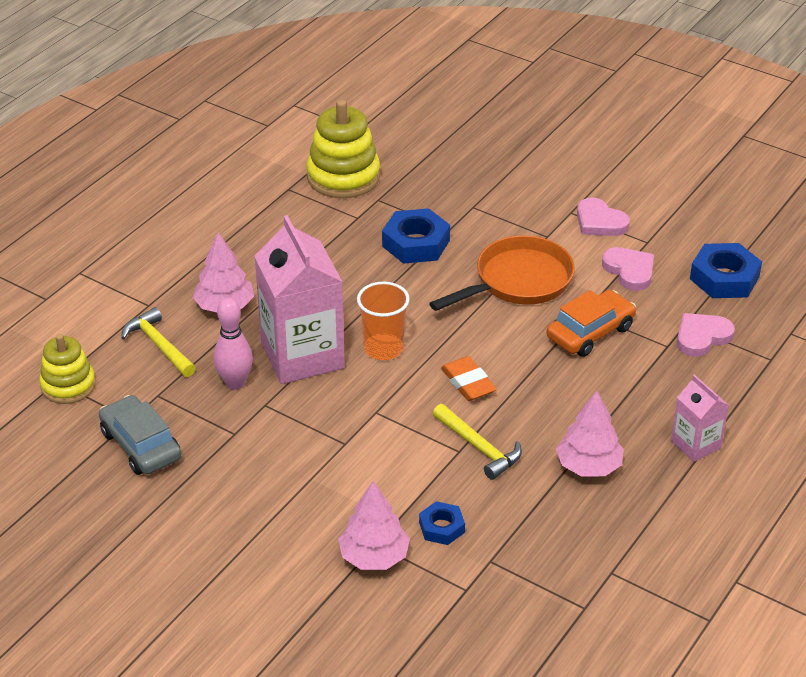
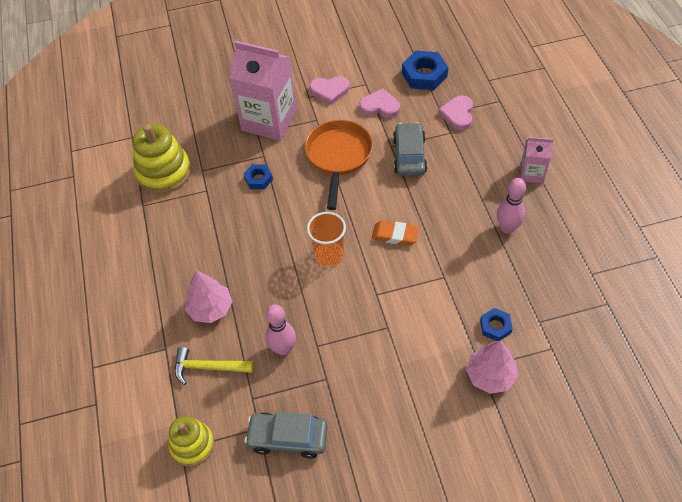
camera: 45 degrees left, 15 degrees up
(302, 355) = (294, 298): pink carton -> pink carton (269, 120)
(416, 243) = (258, 179): blue nut -> blue nut, size x0.58
(479, 447) = (449, 266): yellow hammer -> none
(588, 466) = (507, 228): pink tree -> pink bowling pin
(590, 332) = (409, 155): orange car -> grey car

